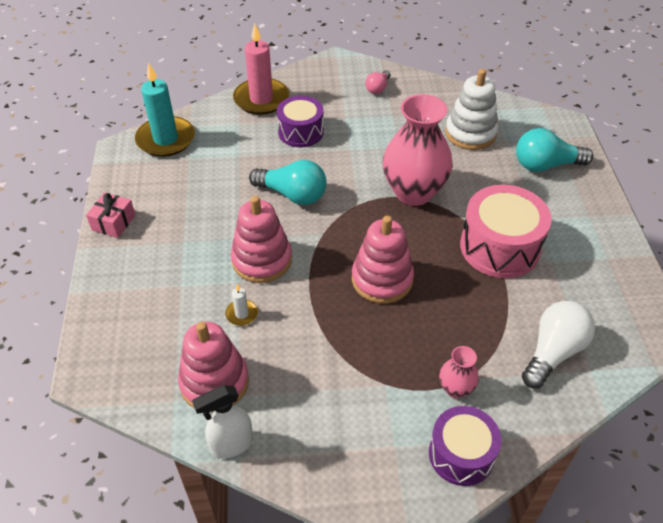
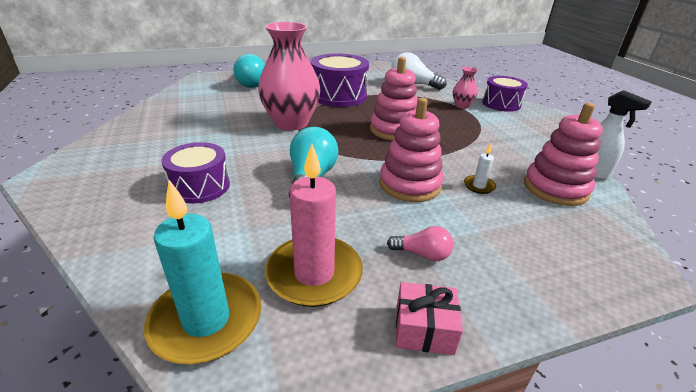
camera: 105 degrees left, 15 degrees down
(261, 99) = (115, 228): pink candle -> pink candle (314, 274)
(378, 88) = (124, 147): pink light bulb -> pink light bulb (422, 254)
(470, 133) = (211, 105): white stacking toy -> none
(500, 247) = (339, 96): pink drum -> purple drum

